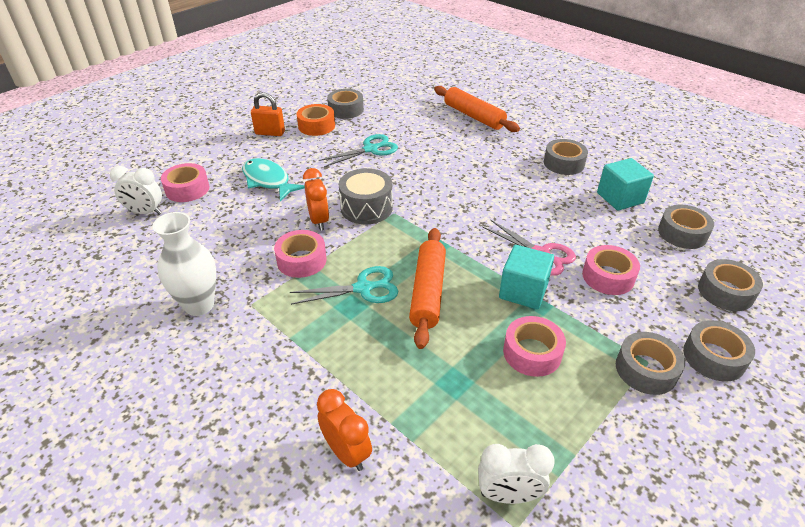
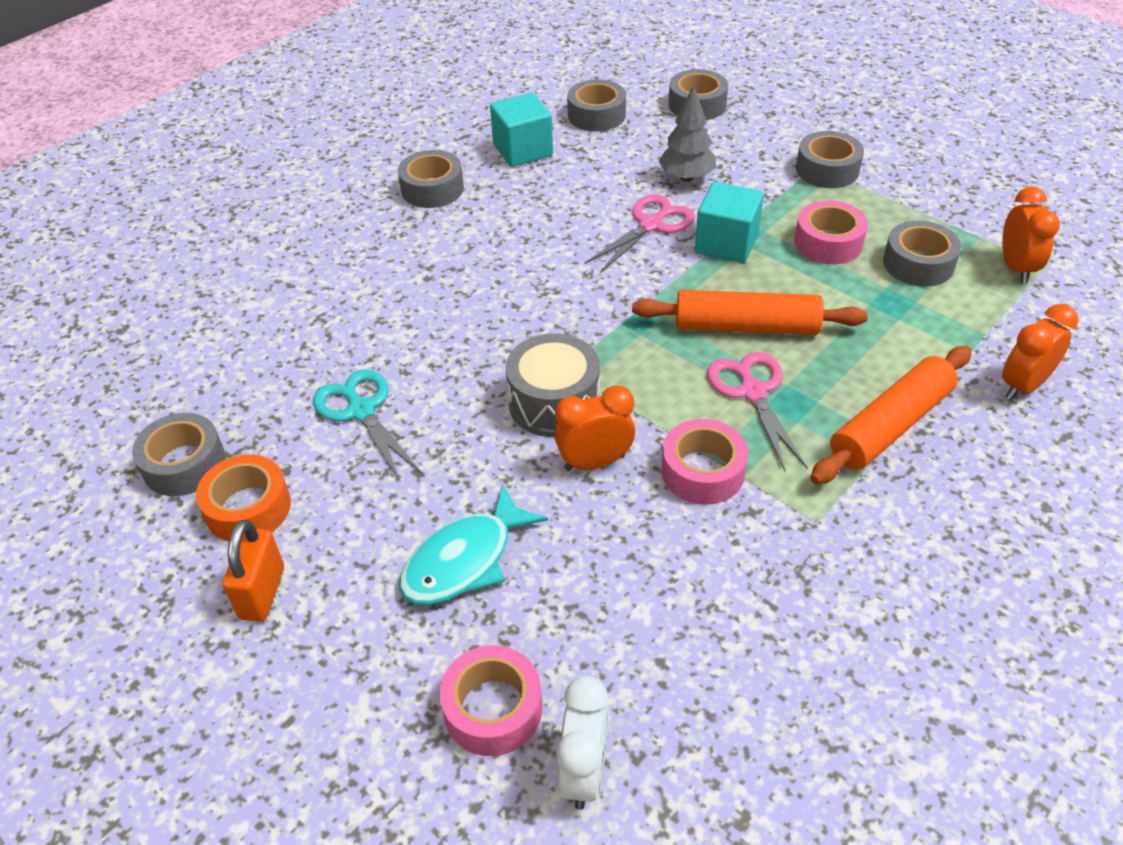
camera: 90 degrees left, 5 degrees up
(199, 305) = (836, 591): white vase -> none
(363, 288) = (752, 392): turquoise scissors -> pink scissors
(474, 116) = (262, 276): orange rolling pin -> orange rolling pin (890, 425)
(508, 495) = (1016, 268): white clock -> orange clock
(608, 276) = (686, 177): pink tape -> grey tree
(714, 357) = (796, 128): grey tape -> grey tape (918, 264)

